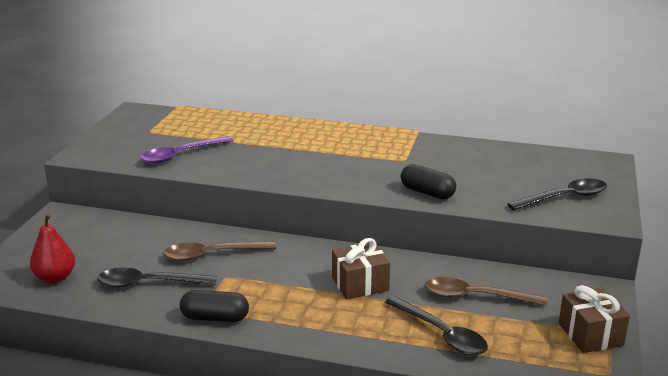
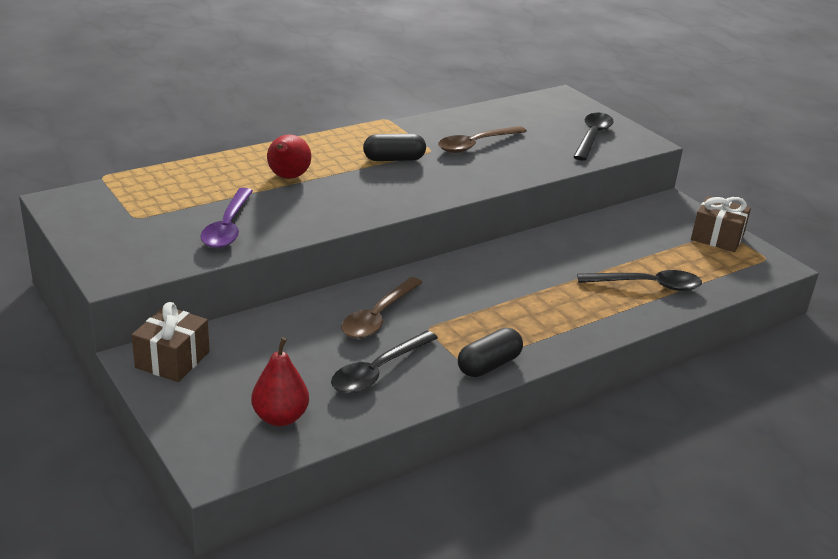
camera: 50 degrees left, 5 degrees up
(273, 141) = (288, 177): none -> red pear
(360, 284) = (533, 278): brown gift -> brown gift (172, 360)
(427, 193) = (503, 172): black capsule -> black capsule (394, 159)
(474, 297) = (617, 247): brown spoon -> brown spoon (475, 145)

